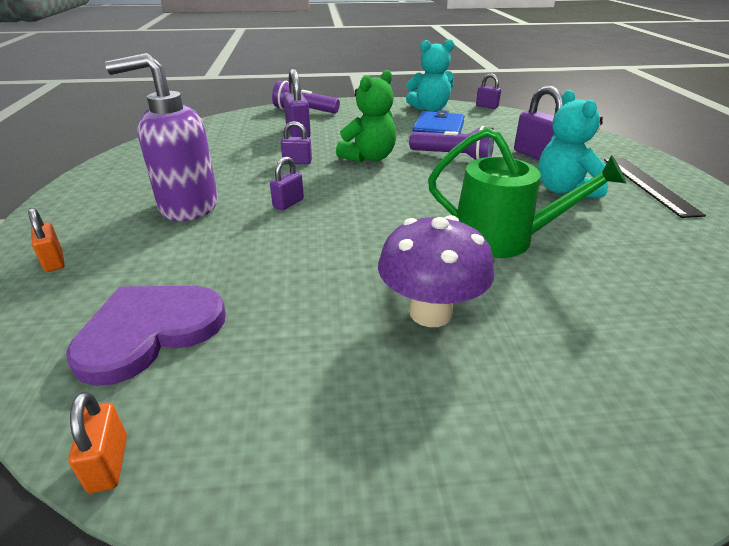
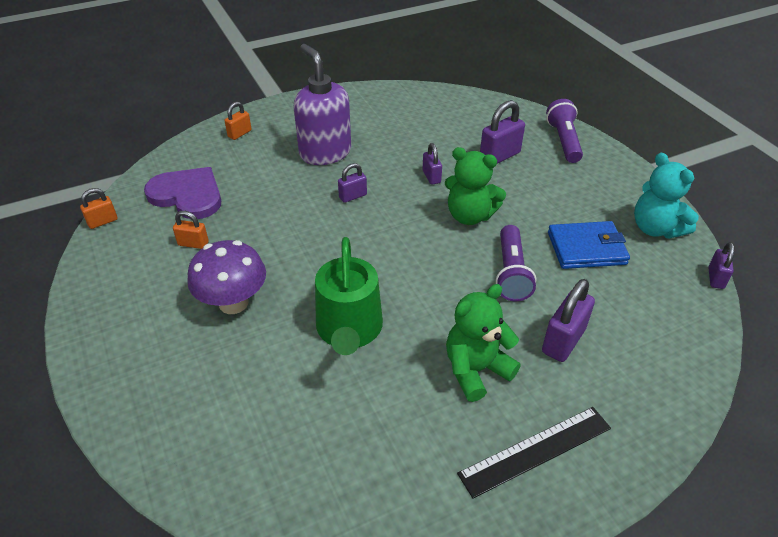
camera: 70 degrees right, 10 degrees up
(279, 338) = (193, 244): none -> orange padlock
(288, 203) = (353, 196): purple padlock -> purple padlock turned 45 degrees counterclockwise
(564, 190) = (476, 370): turquoise teddy bear -> green teddy bear

